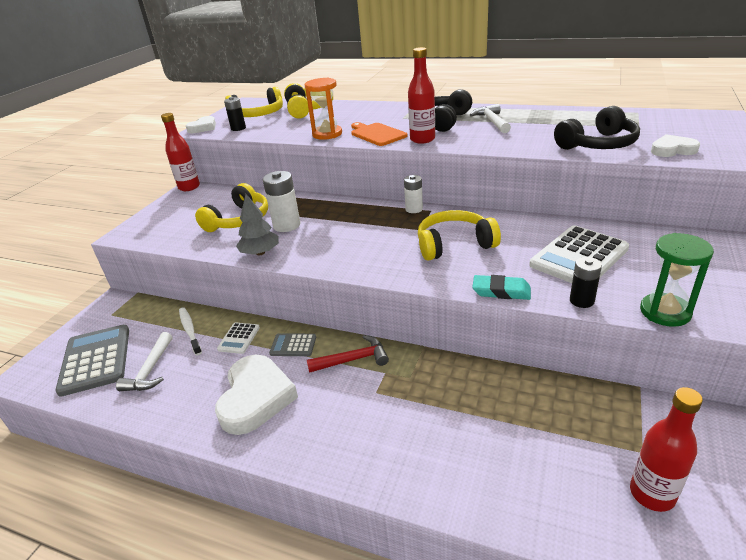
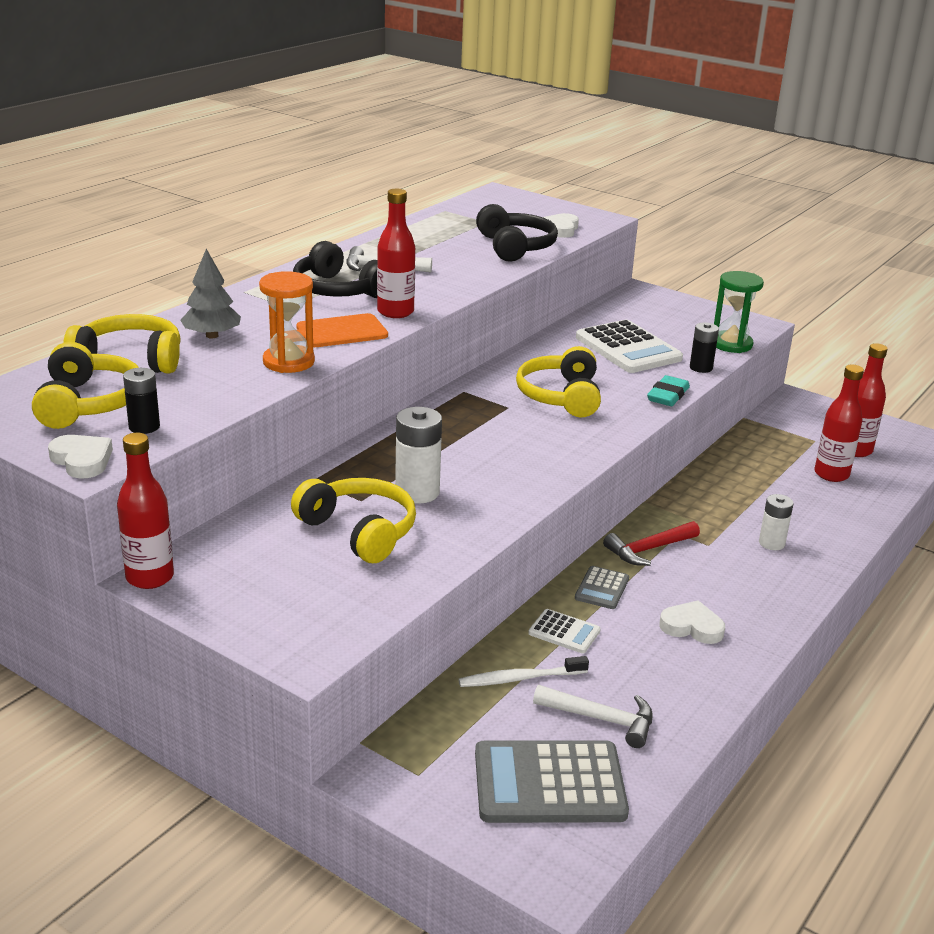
camera: 80 degrees left, 5 degrees down
(255, 398) = (692, 627): white heart -> white heart, size x0.55
(260, 253) = (487, 521): grey tree -> grey tree (212, 335)
(353, 359) = (648, 549): red hammer -> red hammer turned 120 degrees counterclockwise
(414, 209) = (451, 400): white battery -> white battery (771, 543)
(569, 473) = (831, 474): none -> red bottle

